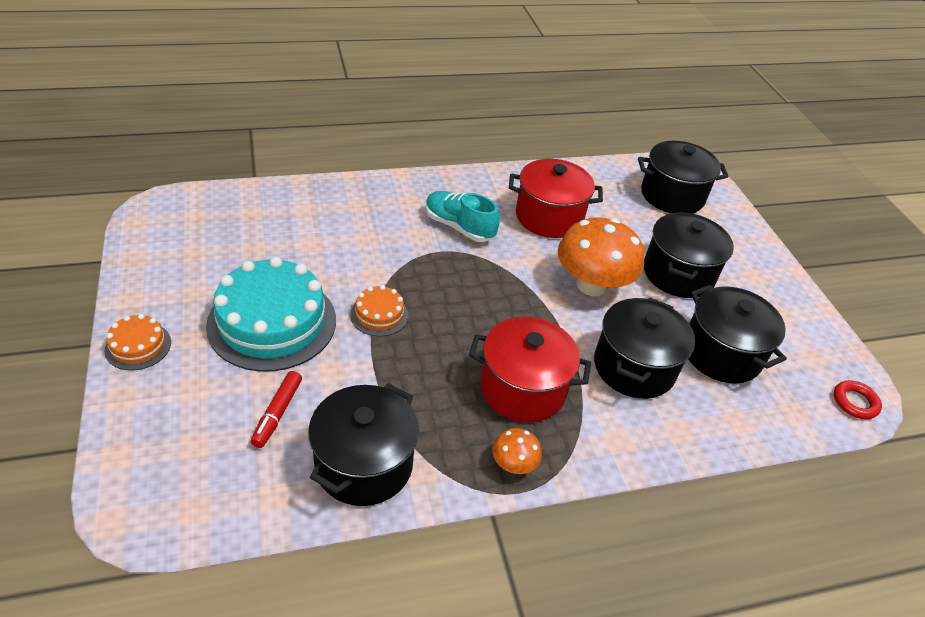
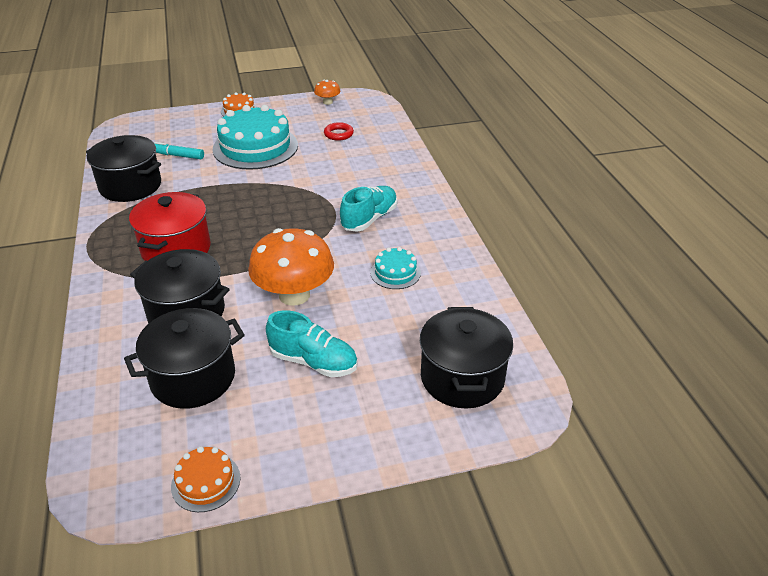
camera: 95 degrees right, 5 degrees down
(277, 413) = (178, 155): red marker -> turquoise marker
(379, 315) = (260, 185): orange cake -> orange cake (206, 482)
(513, 464) = (109, 243): orange mushroom -> orange mushroom (327, 102)
(549, 217) = (395, 272): red pot -> turquoise cake
(678, 274) = (313, 362): black pot -> turquoise shoe
(855, 402) = (102, 484): red ring -> red ring (338, 134)

